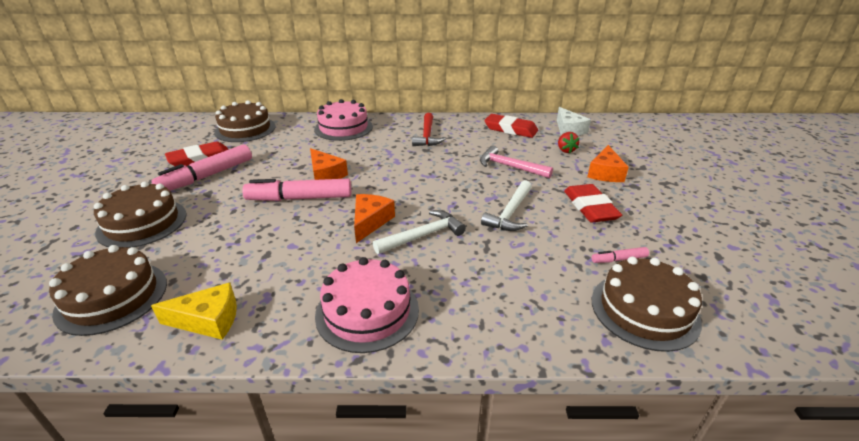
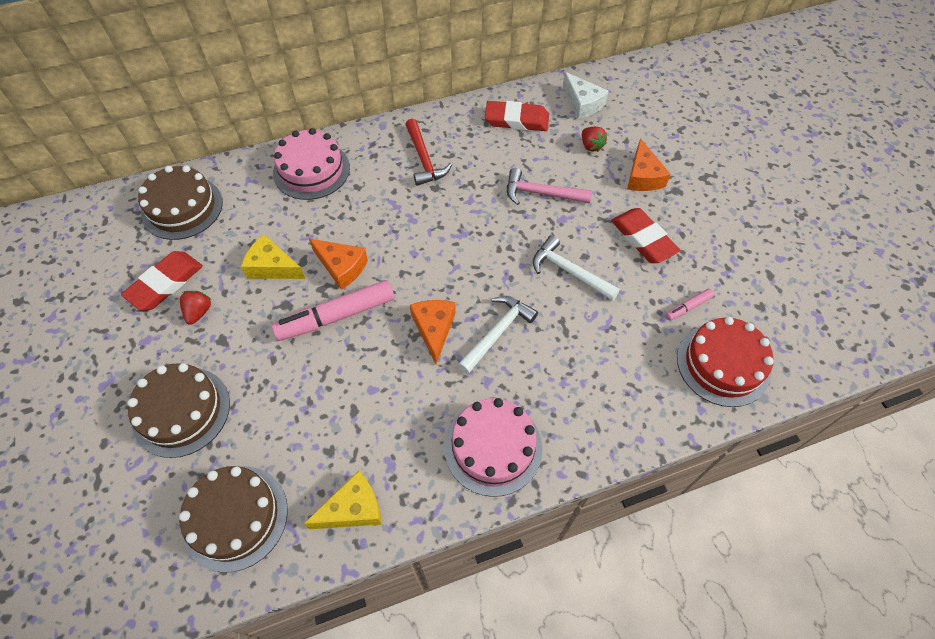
camera: 20 degrees left, 25 degrees up
(207, 176) = (199, 312): pink marker -> red strawberry
(277, 165) = (272, 267): none -> yellow cheese
(510, 213) = (569, 272): white hammer -> white hammer turned 120 degrees clockwise
(644, 310) = (723, 364): brown cake -> red cake

